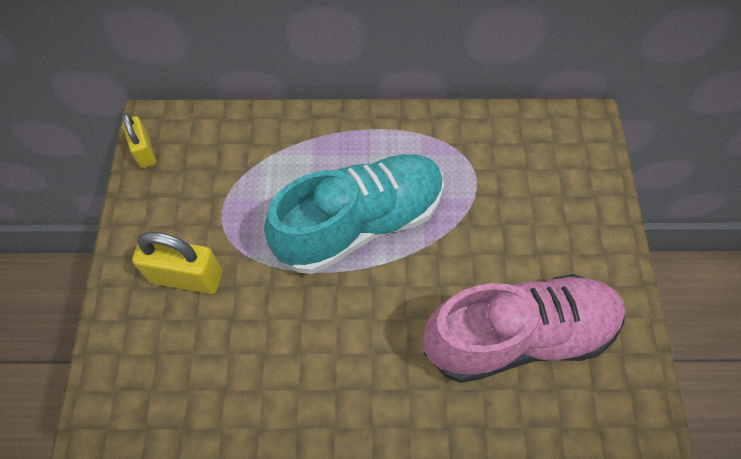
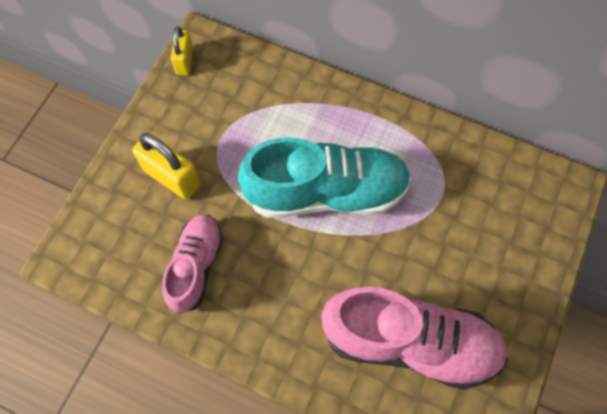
camera: 25 degrees right, 5 degrees up
(257, 360) = (196, 266): none -> pink shoe

